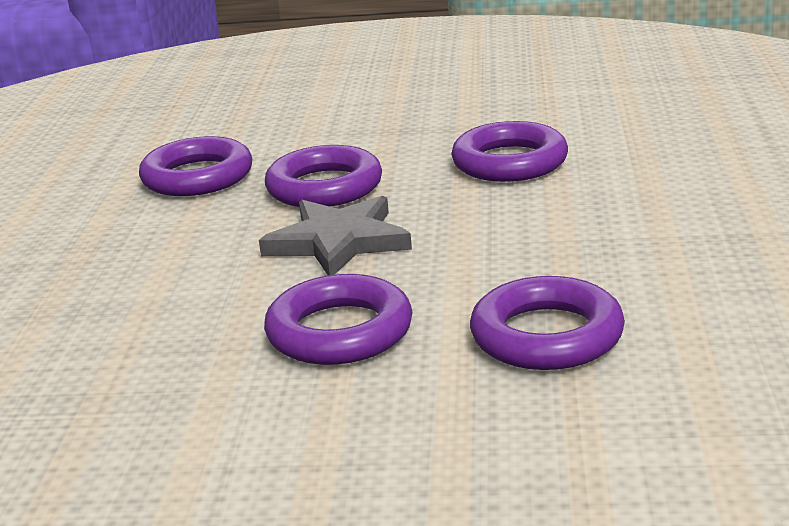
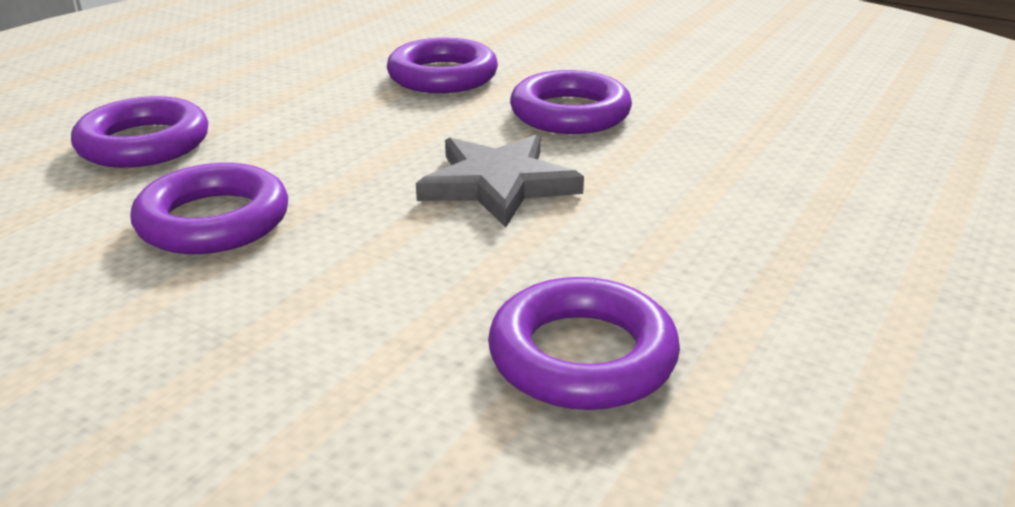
camera: 155 degrees left, 5 degrees up
(324, 187) = (439, 262): purple ring -> purple ring (144, 143)

